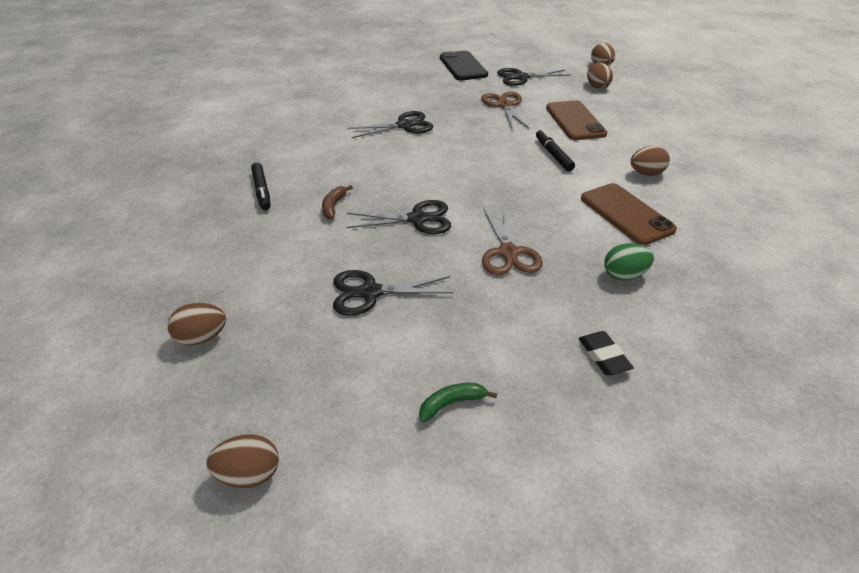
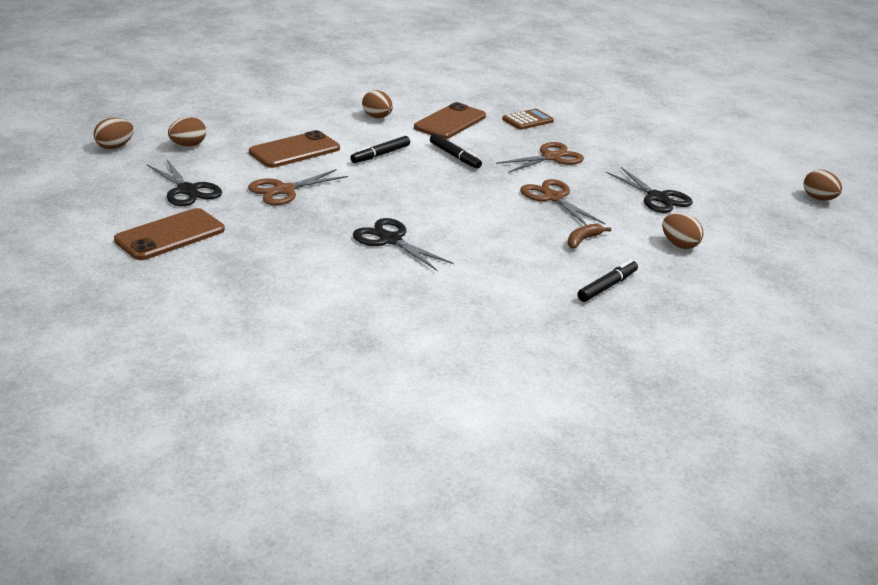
camera: 120 degrees left, 10 degrees down
(202, 337) = (780, 246): brown egg -> brown egg (679, 245)
(333, 206) = (583, 240): brown banana -> brown banana turned 150 degrees clockwise
(417, 219) = (553, 198): black scissors -> brown scissors
(452, 403) = (700, 157): green banana -> none
(463, 66) = (170, 235): black phone -> brown phone
(536, 191) = (454, 156): none -> black marker
(603, 356) = (609, 123): black eraser -> none
(624, 275) = (527, 120): green egg -> brown calculator

